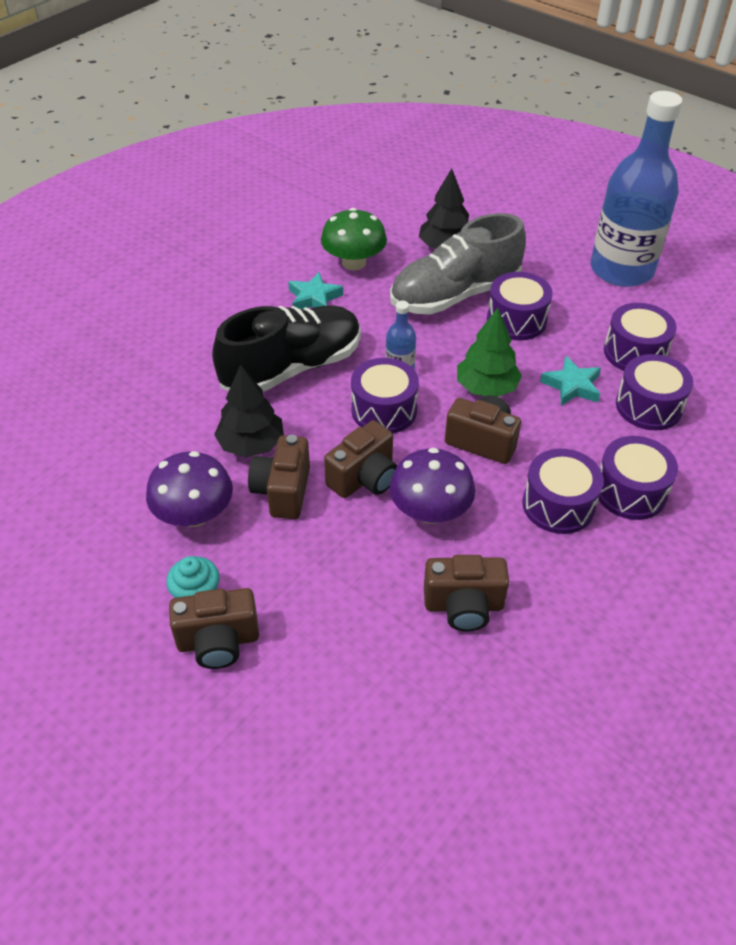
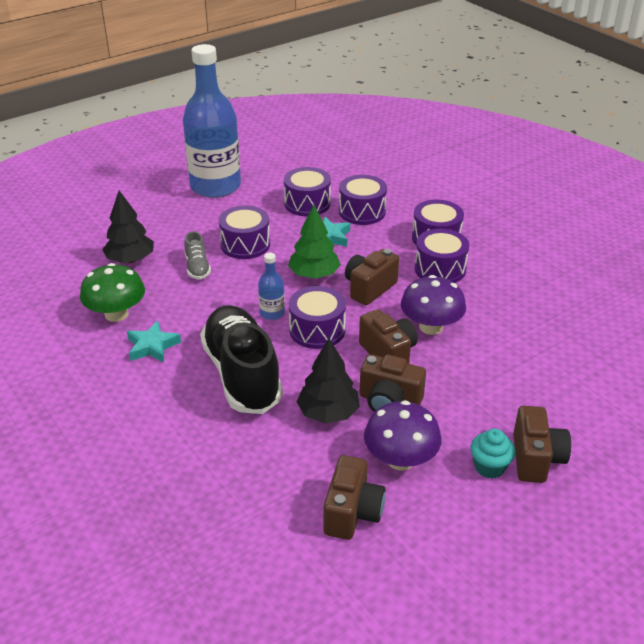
camera: 75 degrees left, 10 degrees down
(455, 295) = (197, 267): grey shoe -> grey shoe, size x0.45
(463, 606) = (519, 328): brown camera -> brown camera (352, 513)

